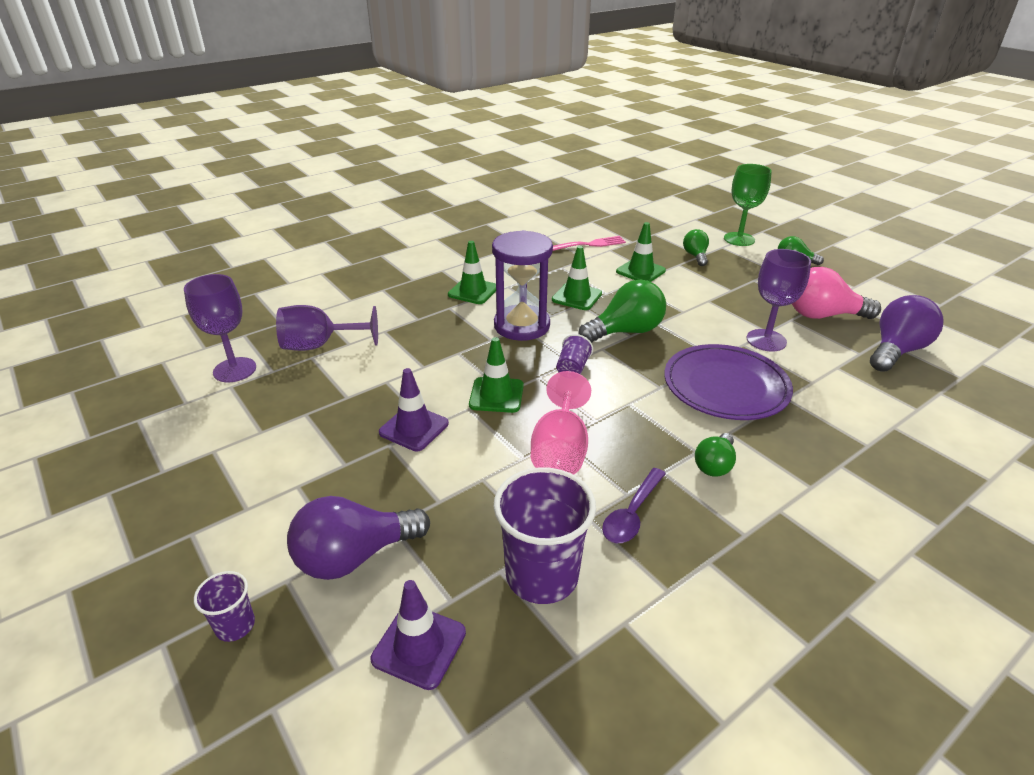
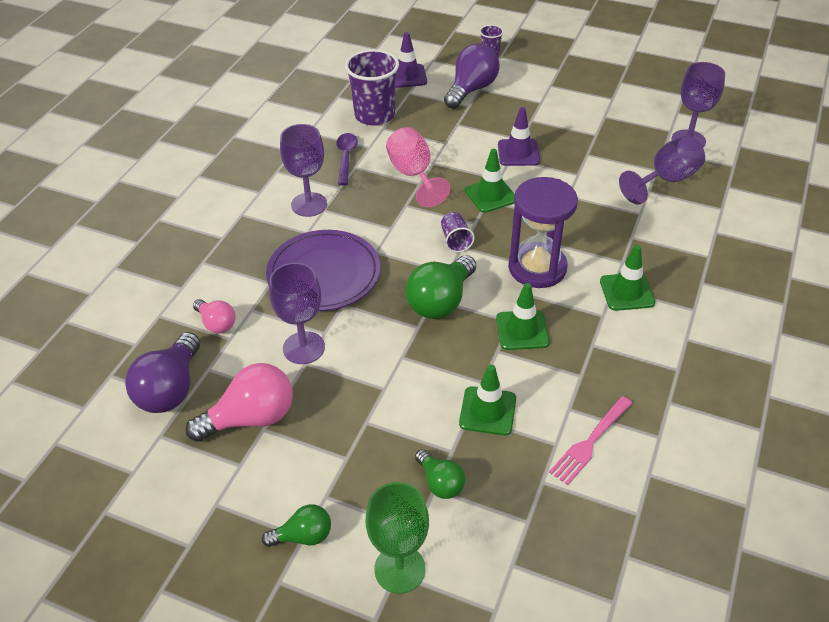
camera: 150 degrees right, 10 degrees up
(714, 465) = (309, 204): green light bulb -> purple goblet
(851, 382) = (216, 323): none -> pink light bulb

